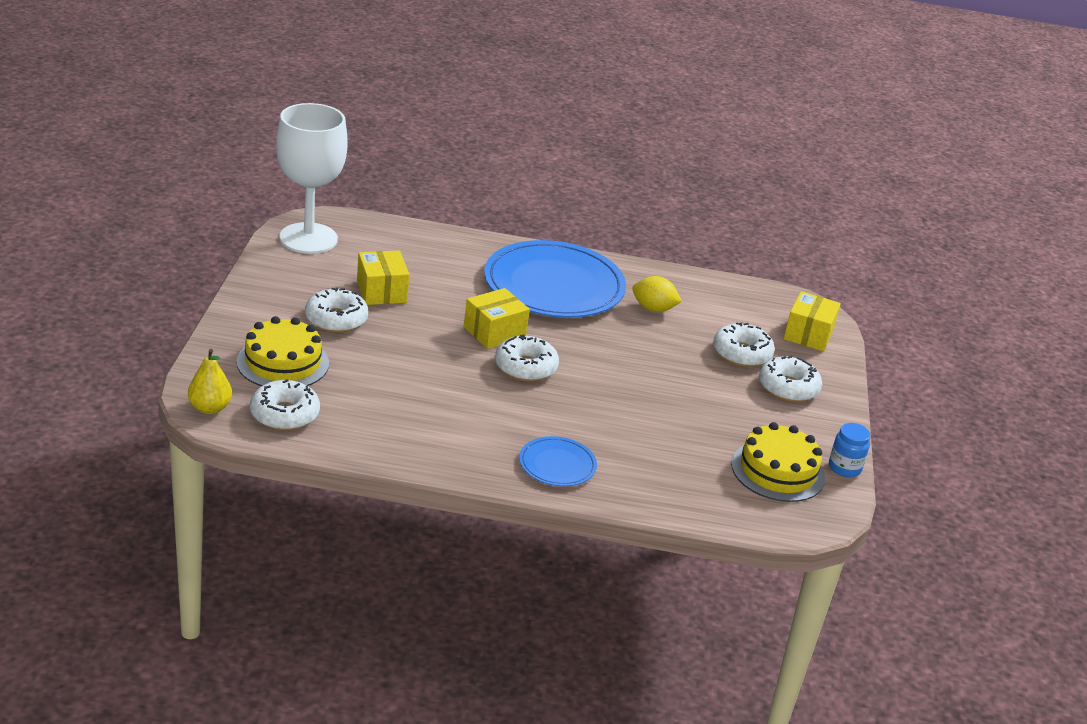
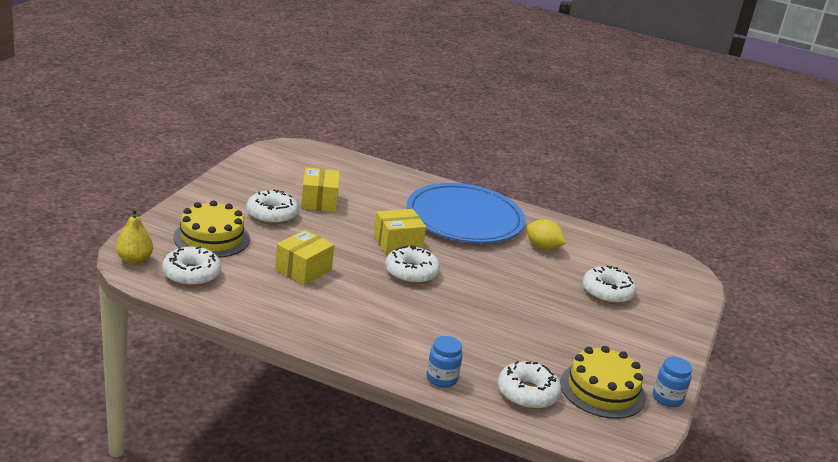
camera: 15 degrees right, 5 degrees down
(308, 238) = (281, 158): white goblet -> none
(557, 464) = (402, 350): blue plate -> none
(612, 490) = (441, 379): none -> blue jar
(788, 388) = (639, 325): white donut -> white donut (527, 393)
(808, 334) = (674, 288): yellow box -> yellow box (303, 270)

